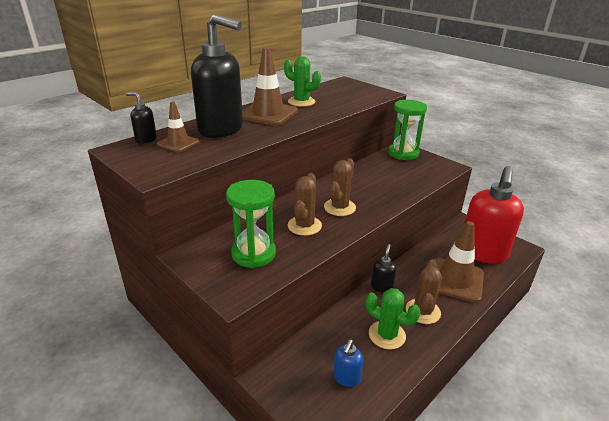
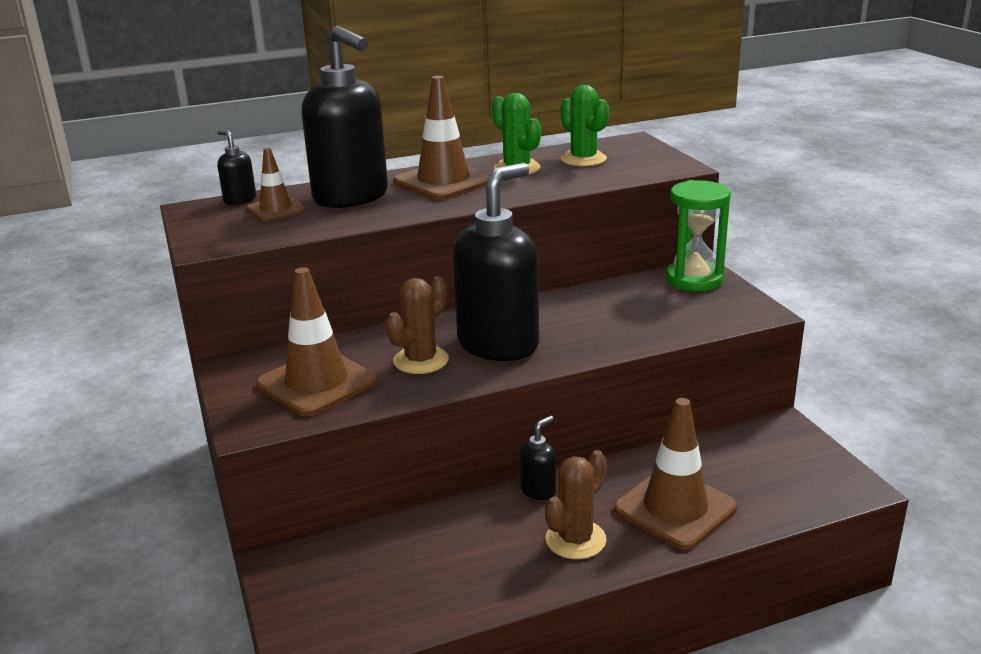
camera: 25 degrees right, 5 degrees down
(253, 254) = (317, 383): green hourglass -> brown traffic cone
(339, 207) = (499, 344): brown cactus -> black soap dispenser
(346, 378) = (381, 593): blue soap dispenser -> none
(387, 335) = (488, 556): green cactus -> green cactus (583, 159)
(482, 253) = (769, 479): red soap dispenser -> none

